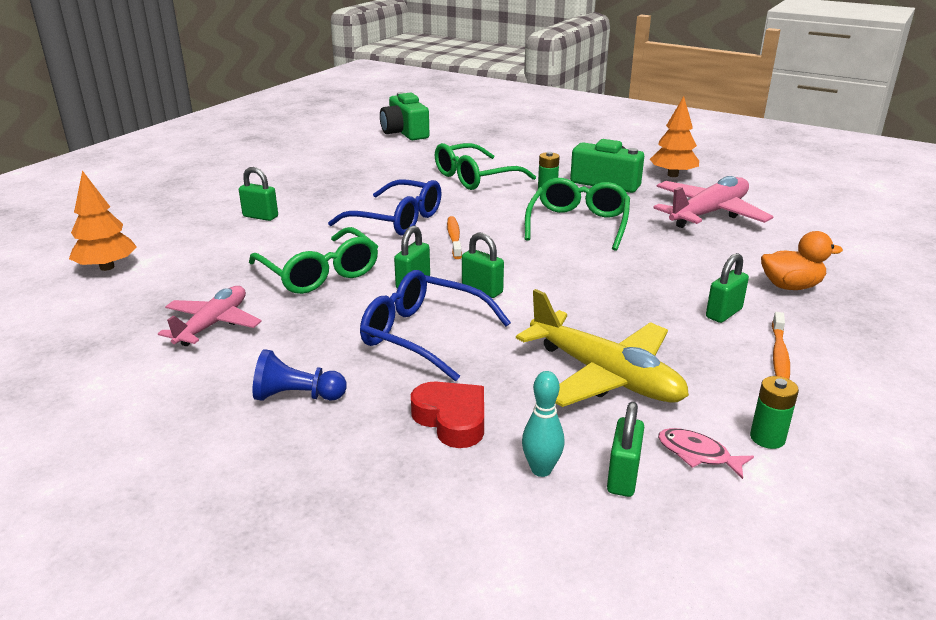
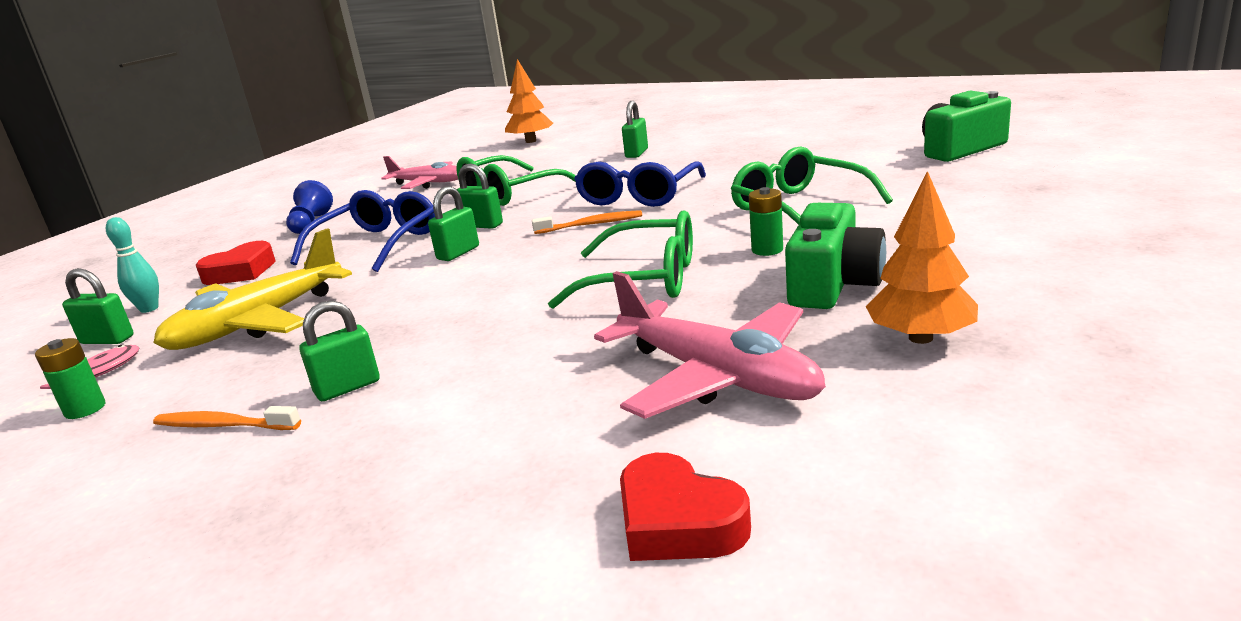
camera: 90 degrees right, 5 degrees down
(723, 313) = (347, 387): green padlock -> green padlock turned 75 degrees counterclockwise
(790, 286) = (406, 449): orange duck -> none
(827, 227) = (678, 522): none -> red heart

